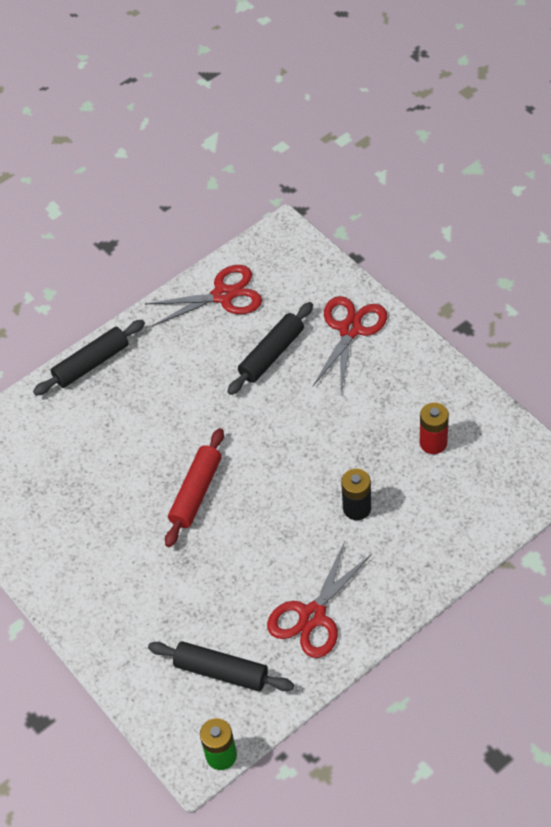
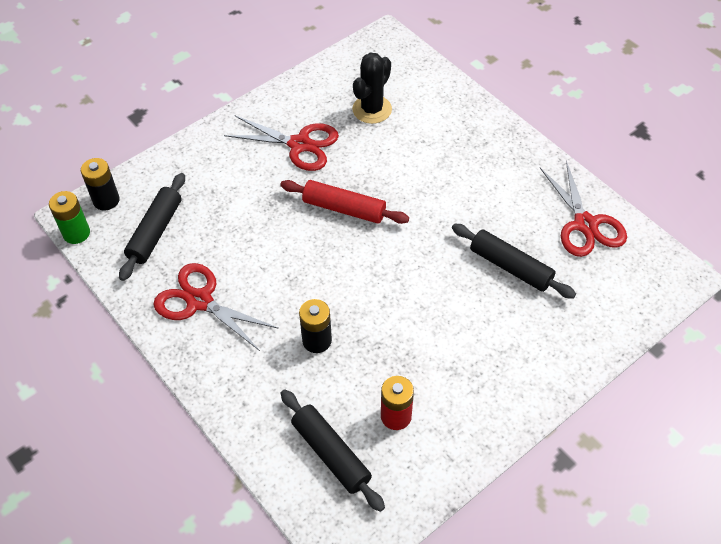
camera: 85 degrees right, 0 degrees up
(56, 472) = (372, 109): none -> black cactus
(91, 363) = (492, 126): black rolling pin -> black rolling pin (331, 453)
(174, 731) = (106, 200): none -> black battery
(350, 329) = (549, 339): red scissors -> red scissors (299, 145)

